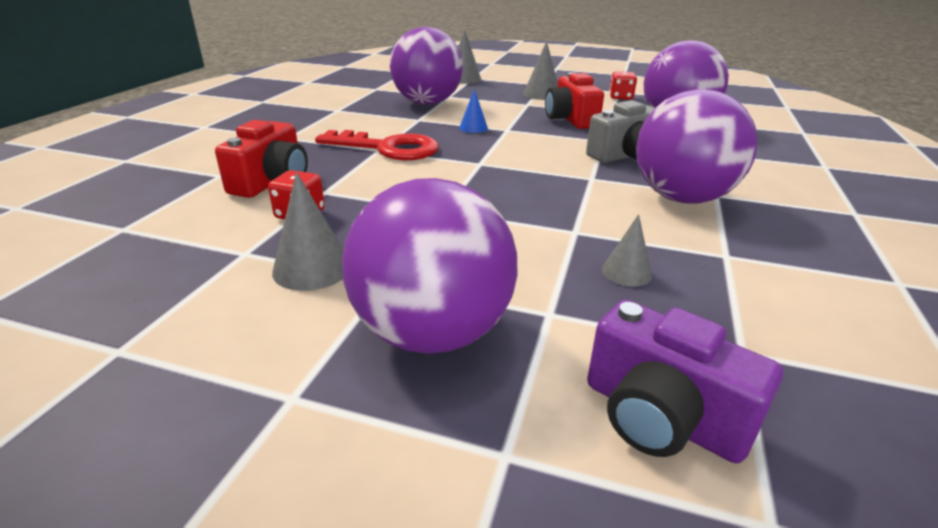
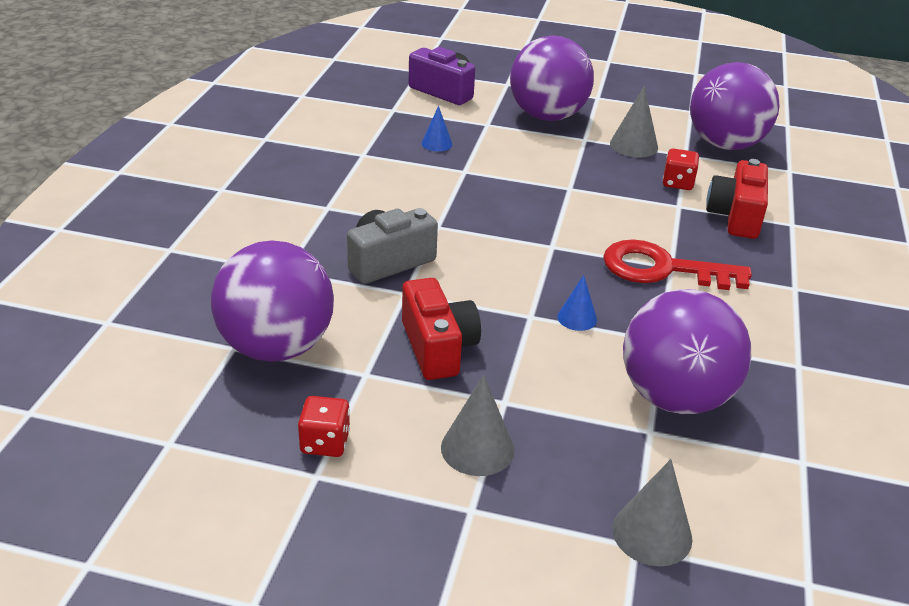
camera: 175 degrees right, 5 degrees up
(626, 272) = (437, 143): grey cone -> blue cone
(681, 198) = (363, 202): purple ball -> purple ball (725, 145)

